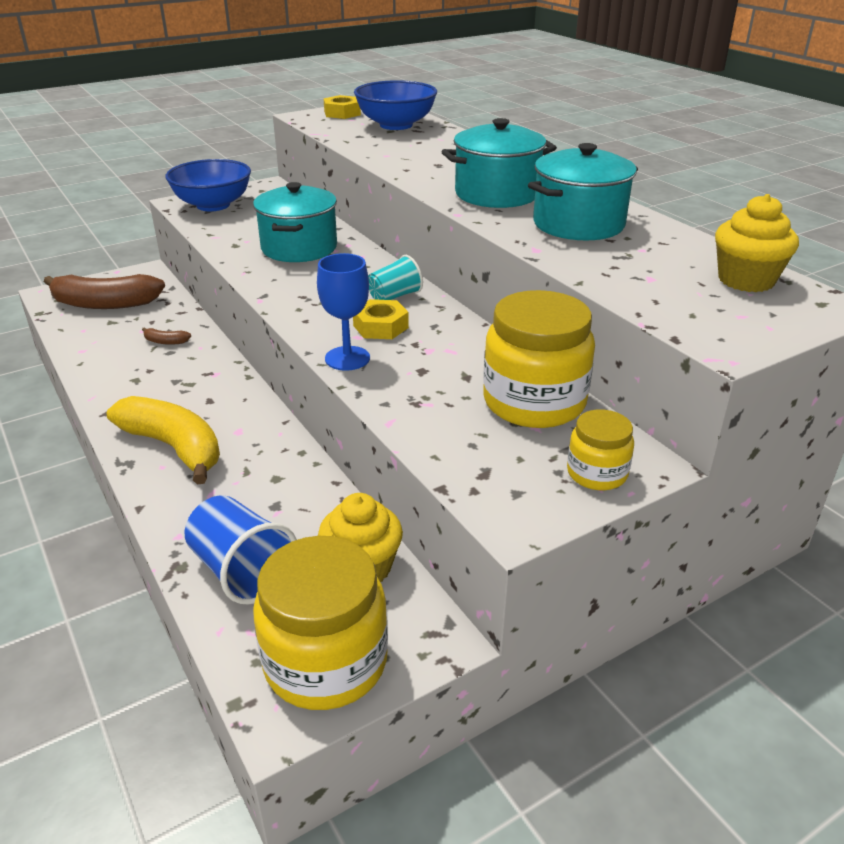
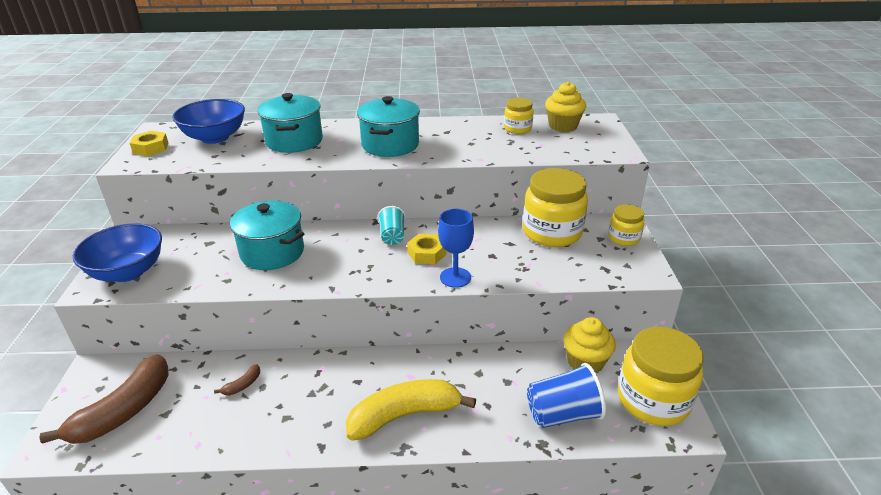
camera: 60 degrees left, 0 degrees up
(578, 224) = (460, 138): turquoise pot -> turquoise pot (294, 141)
(674, 251) = (517, 129): none -> yellow jar

